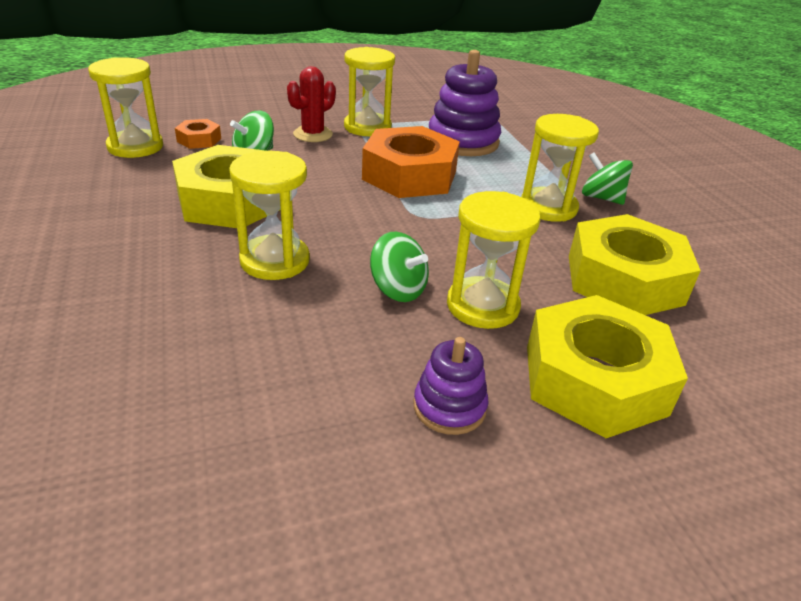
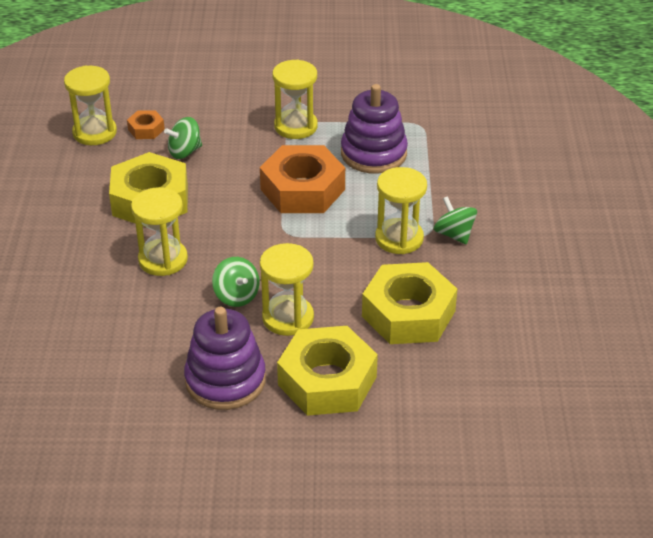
camera: 20 degrees right, 5 degrees up
(313, 134) = (243, 131): red cactus -> none
(449, 407) = (225, 380): purple stacking toy -> purple stacking toy, size x1.80

